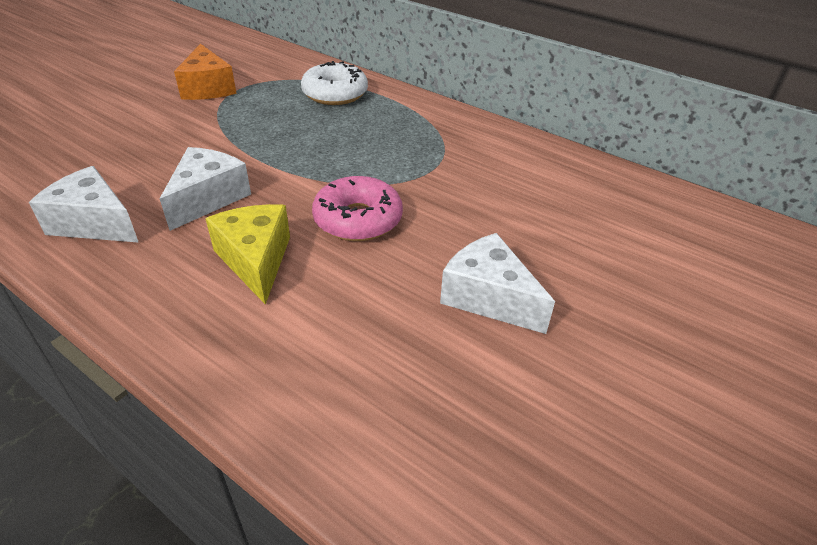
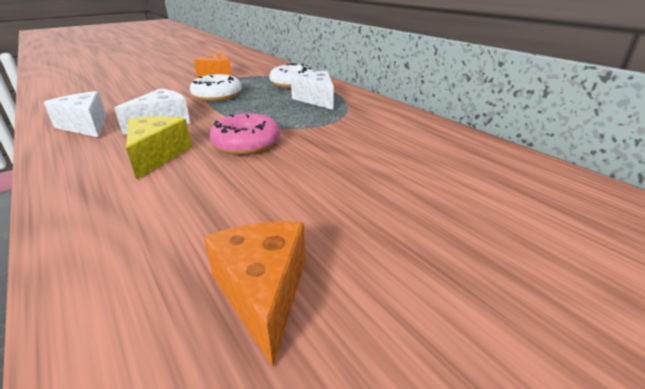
camera: 20 degrees right, 10 degrees down
(243, 133) = (217, 95): none -> white donut
(488, 297) = (303, 202): white cheese -> white cheese (316, 99)
(525, 414) = (263, 292): none -> orange cheese

